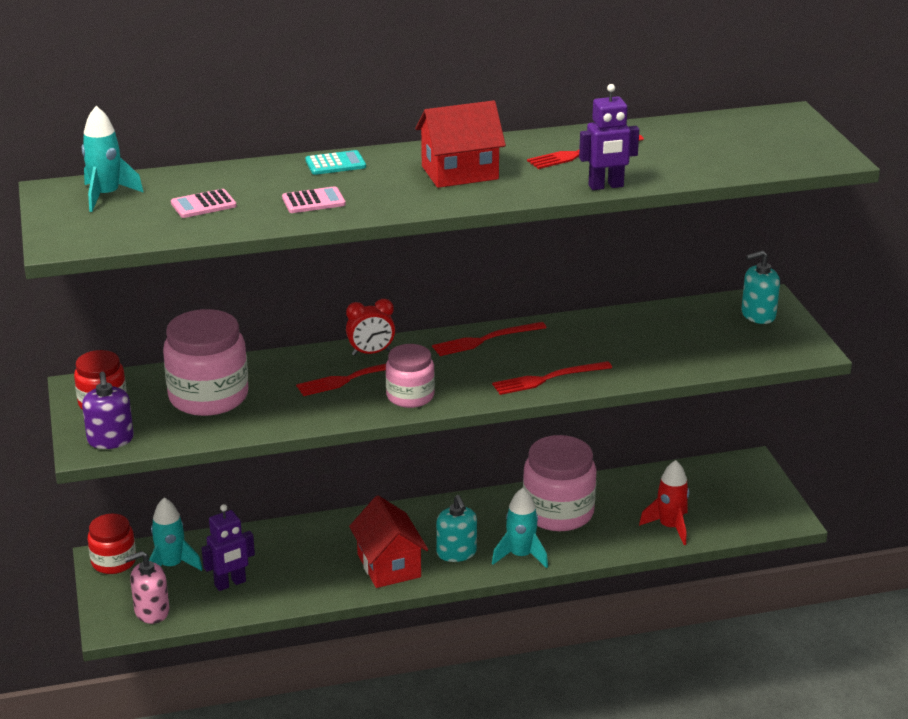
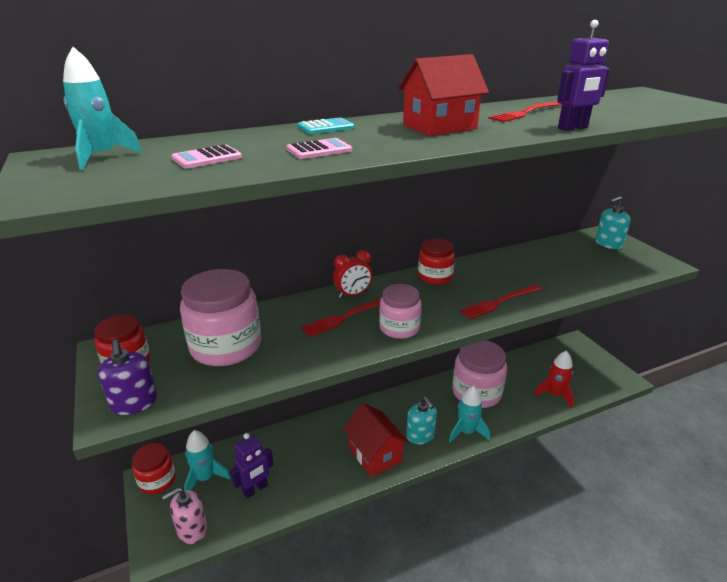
camera: 10 degrees left, 0 degrees up
(485, 340) = (435, 277): red fork -> red jar

